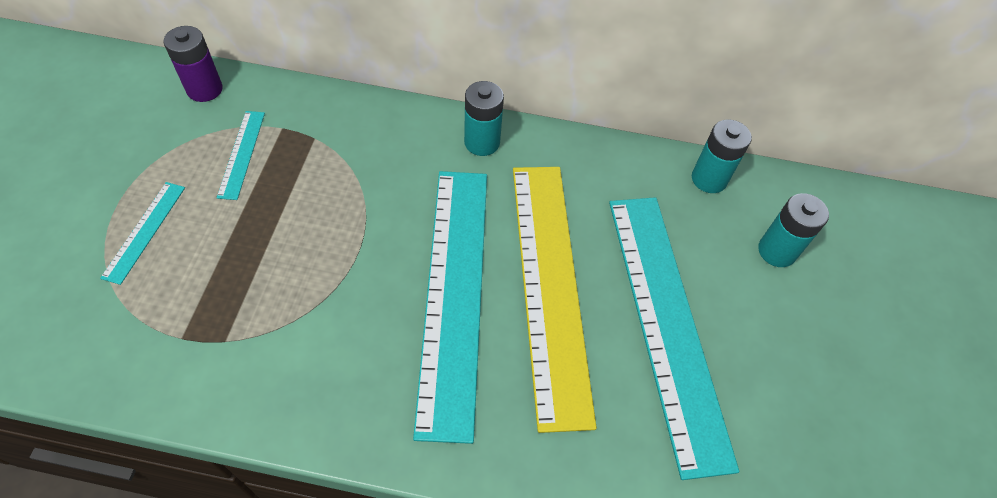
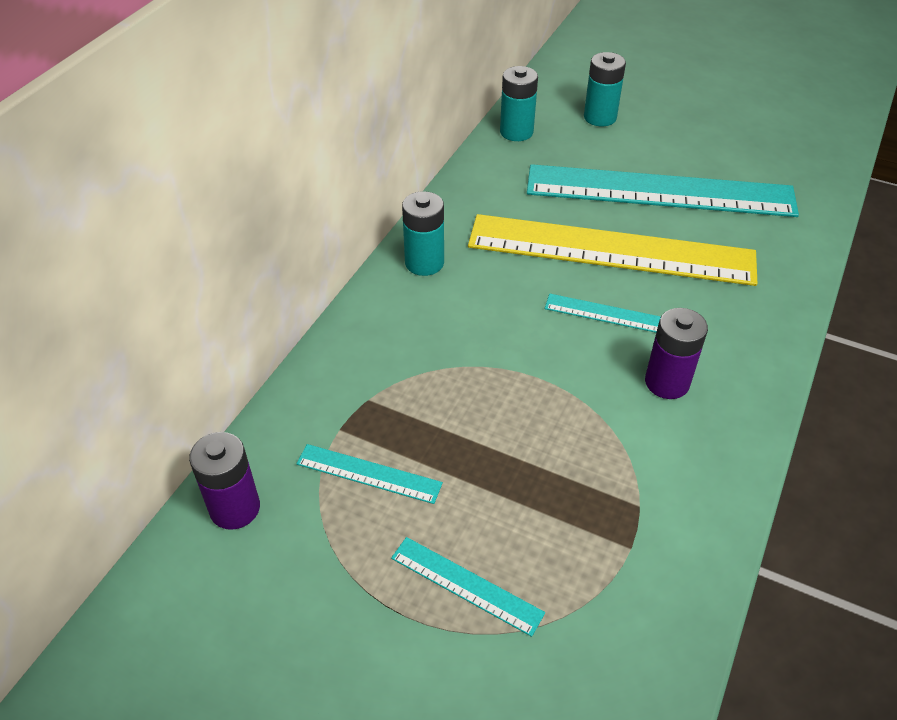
camera: 70 degrees left, 10 degrees down
(374, 352) = (667, 382): none -> purple battery
(454, 293) = (608, 314): turquoise ruler -> turquoise ruler, size x0.42

